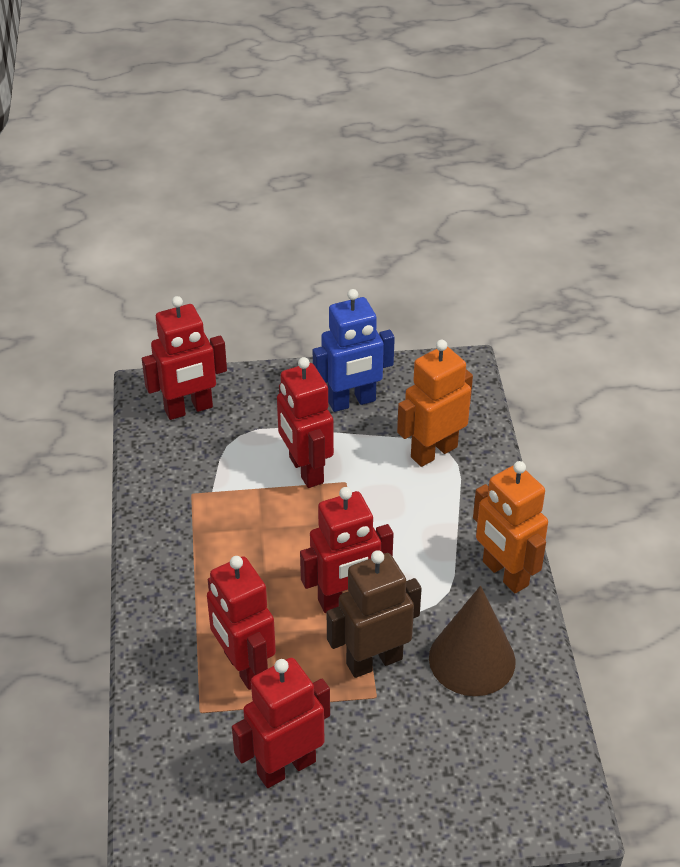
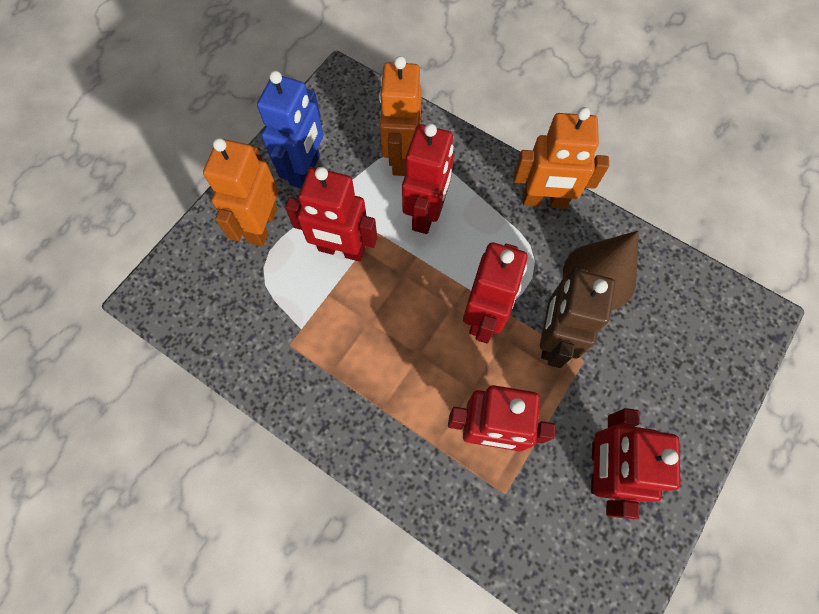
camera: 50 degrees left, 25 degrees up
(189, 409) = (201, 283): red robot -> red robot (426, 214)
(274, 410) = (262, 225): none -> orange robot

